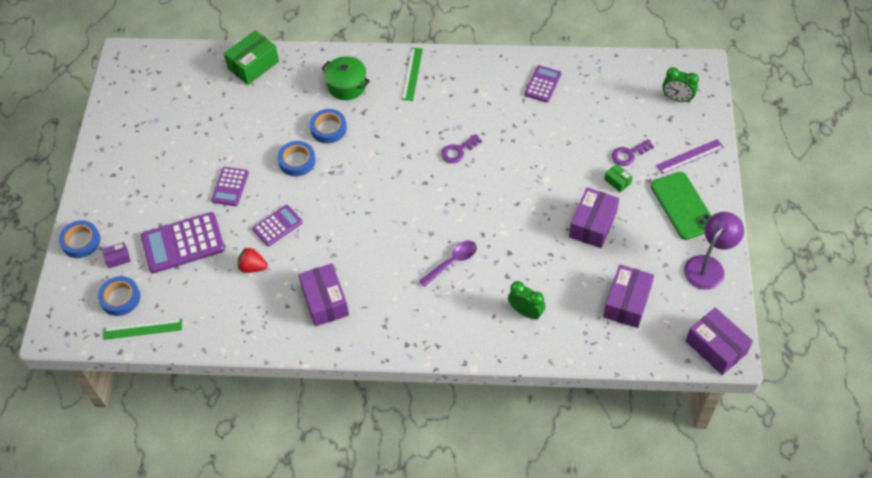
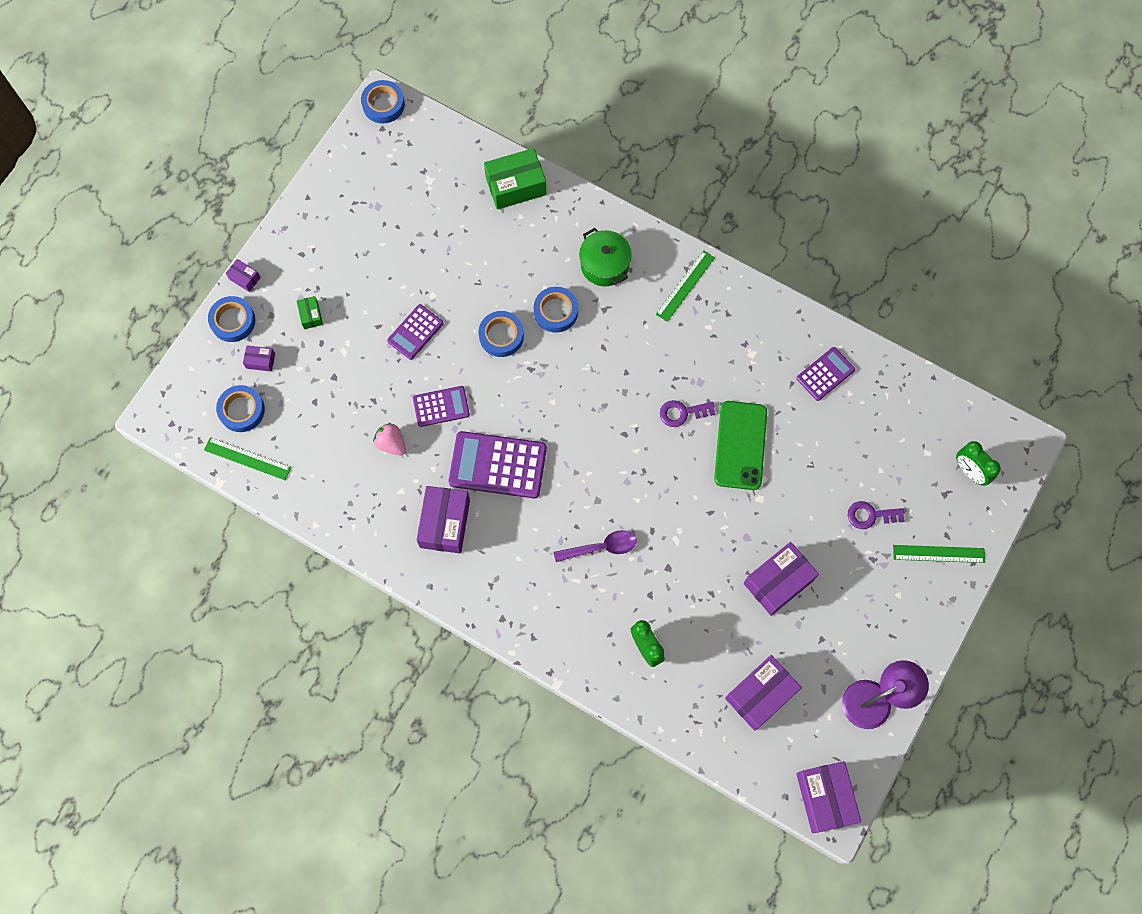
camera: 25 degrees right, 15 degrees up
(75, 209) = (244, 278): none -> purple box
(125, 56) = (383, 104): none -> blue tape
(183, 243) = (334, 377): purple calculator -> purple calculator (498, 465)
(253, 267) = (391, 443): red strawberry -> pink strawberry
(617, 181) = (837, 543): green box -> green box (311, 315)
(682, 206) = (892, 611): green phone -> green phone (740, 445)
(690, 156) = (938, 554): purple ruler -> green ruler

